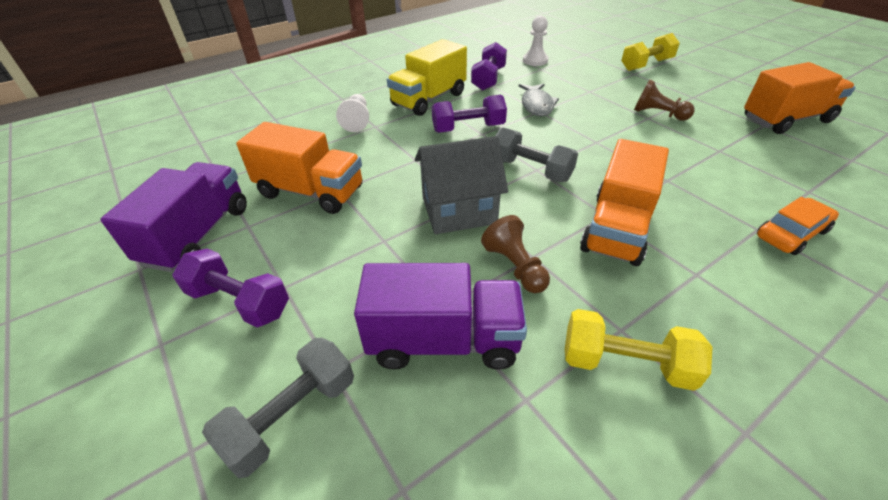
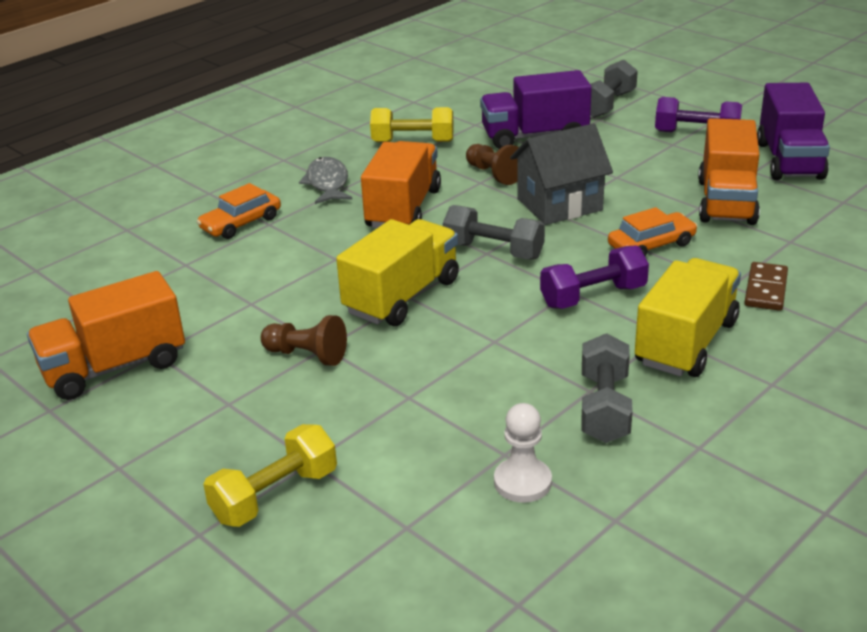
camera: 170 degrees right, 10 degrees down
(311, 192) = (726, 202): orange truck -> orange truck turned 90 degrees counterclockwise
(357, 121) = (765, 289): white pawn -> brown domino
(405, 159) = (651, 245): none -> orange car
(488, 79) = (604, 407): purple dumbbell -> grey dumbbell
(537, 105) = (500, 351): grey fish -> grey fish (327, 183)
(602, 142) = (402, 296): none -> yellow truck

